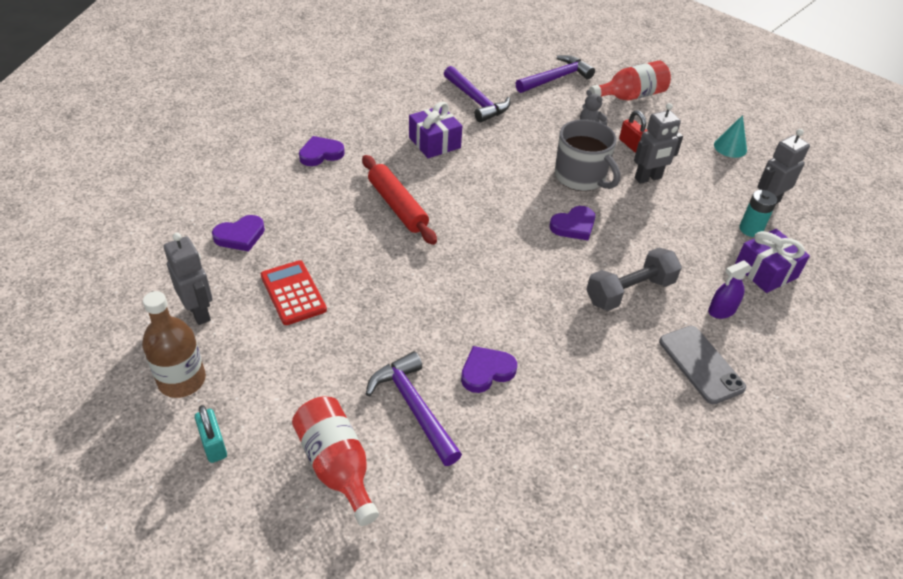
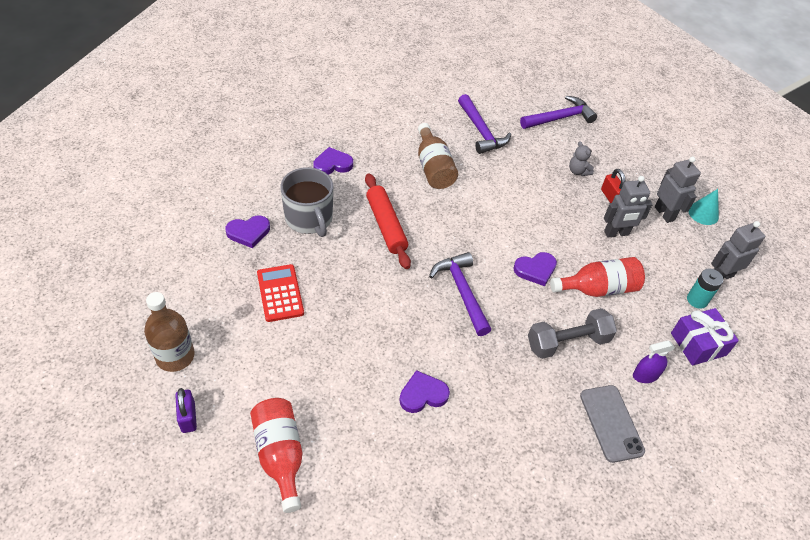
camera: 10 degrees right, 5 degrees up
(199, 312) = (201, 298): grey robot -> grey robot (664, 214)
(214, 445) = (188, 417): turquoise padlock -> purple padlock
(413, 407) = (354, 415): purple hammer -> purple hammer (461, 291)
(434, 142) = (433, 168): purple gift -> brown bottle
(581, 177) = (555, 223): grey mug -> grey mug (309, 219)
(630, 96) = (624, 146): red bottle -> red bottle (598, 288)

